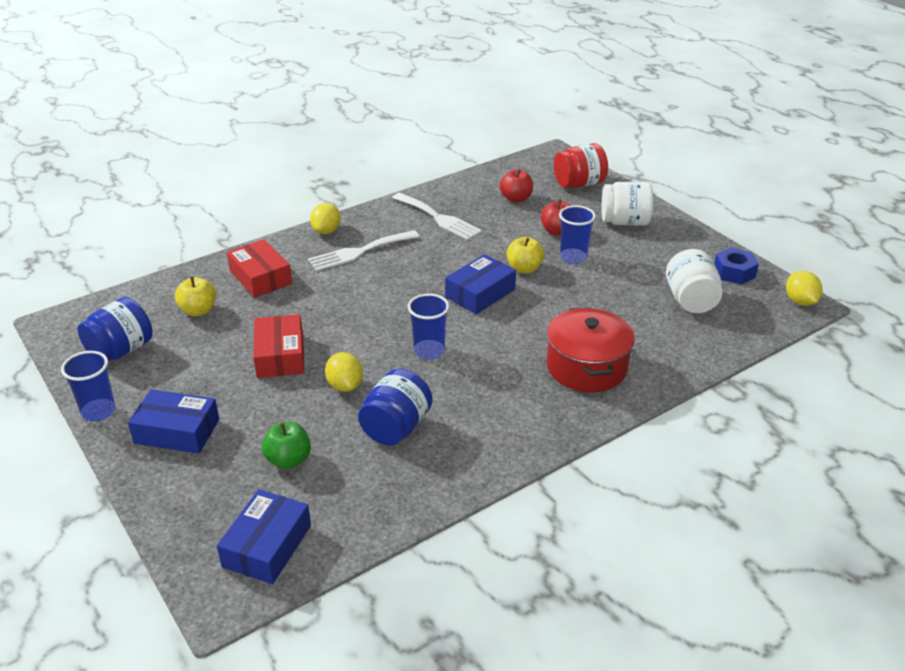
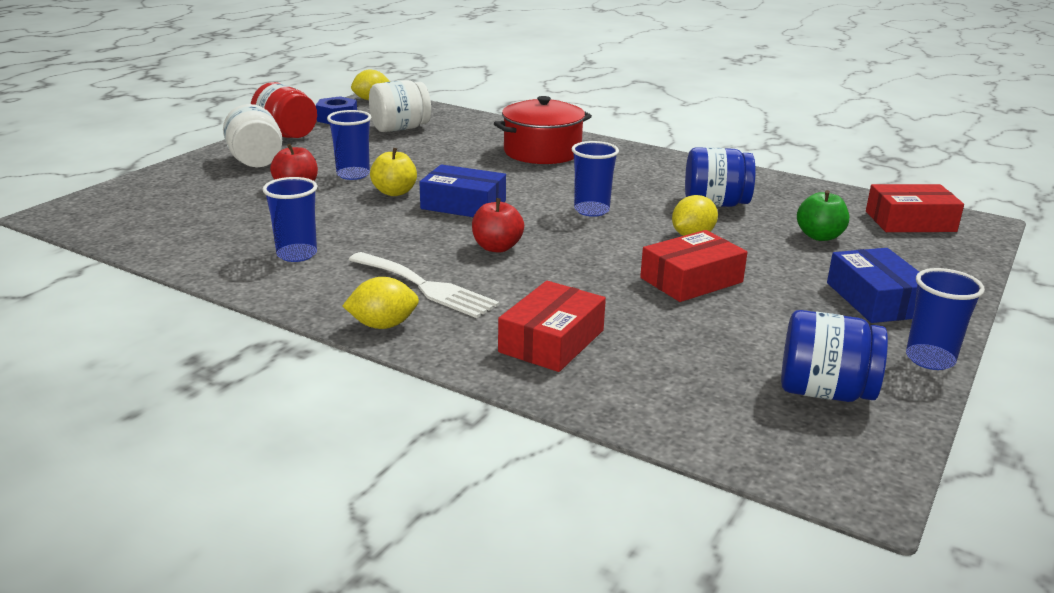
camera: 115 degrees left, 10 degrees down
(198, 310) = (676, 363): yellow apple -> none
(267, 546) = (910, 221): blue box -> red box
(438, 218) = (297, 254): white fork -> blue cup
(516, 199) = (217, 218): red apple -> red apple (497, 247)
(579, 184) = (160, 190): red jar -> red jar (286, 134)

